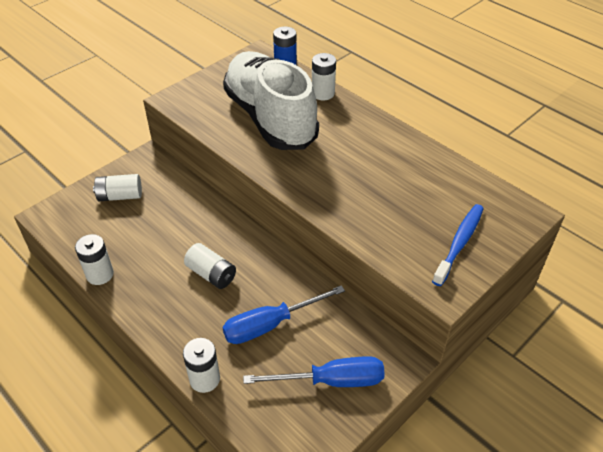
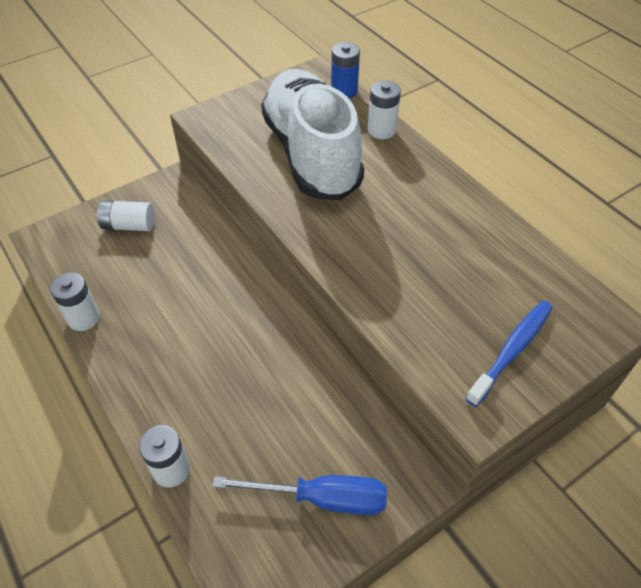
camera: 10 degrees right, 5 degrees up
(211, 274) = (209, 336): white battery -> none
(270, 324) = (264, 412): blue screwdriver -> none

